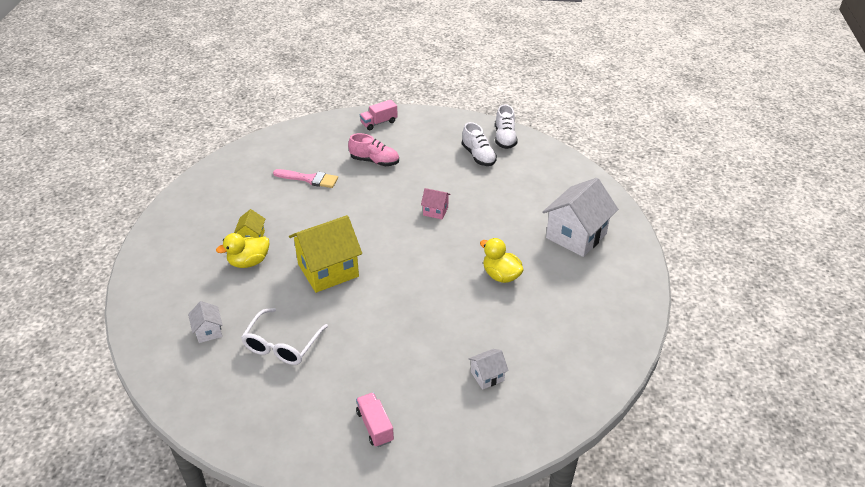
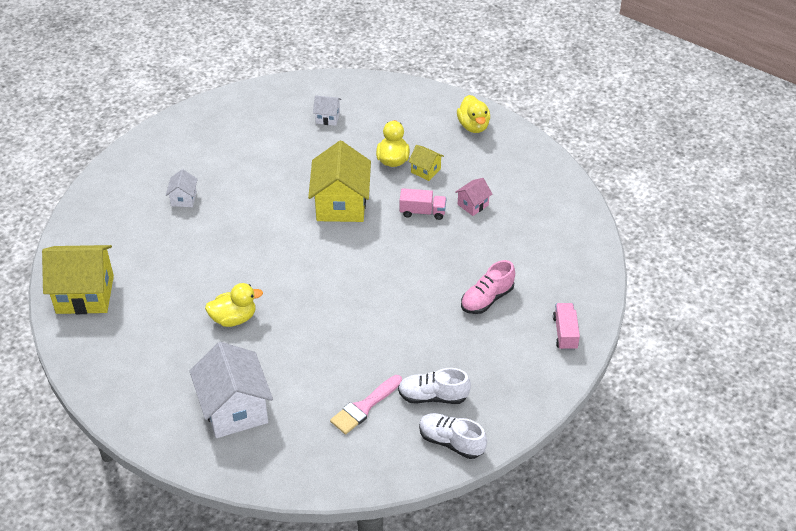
camera: 120 degrees right, 5 degrees up
(174, 231) = (473, 126): none -> yellow duck
(282, 345) = (277, 152): white glasses -> none
(309, 179) = (490, 236): pink brush -> pink brush (364, 407)
(375, 426) = (156, 174): pink truck -> pink truck (422, 212)
(435, 211) = (364, 312): pink house -> pink house (473, 205)
(487, 376) = (138, 254): white house -> white house (183, 199)
(562, 386) = (85, 294): none -> yellow house

